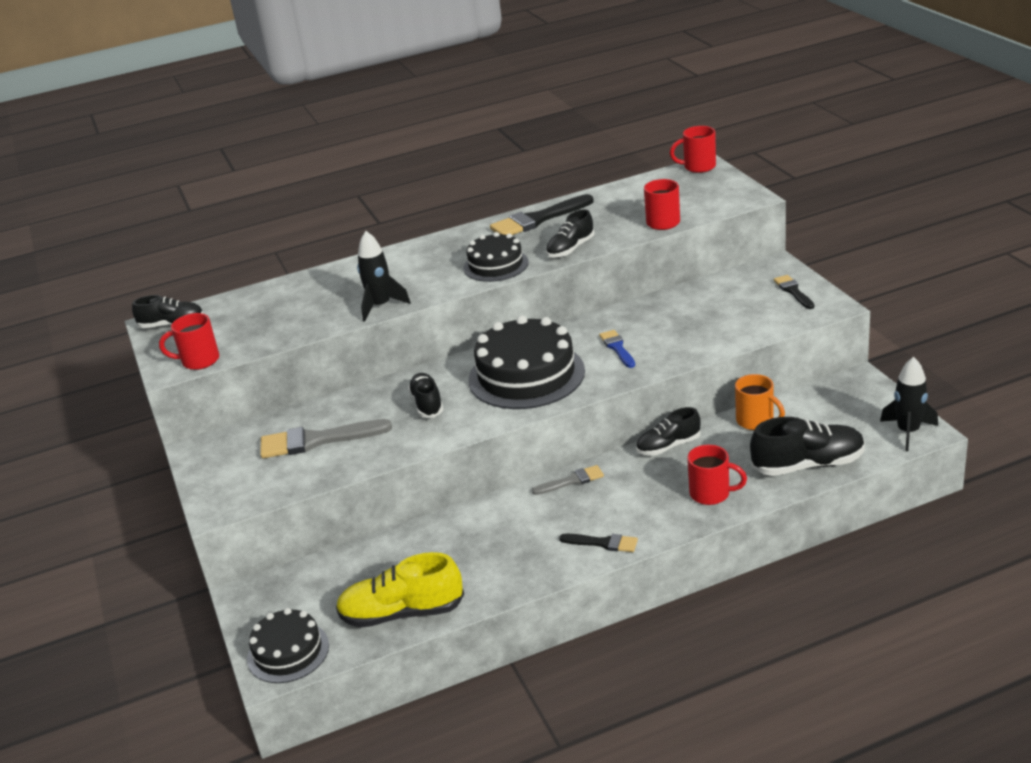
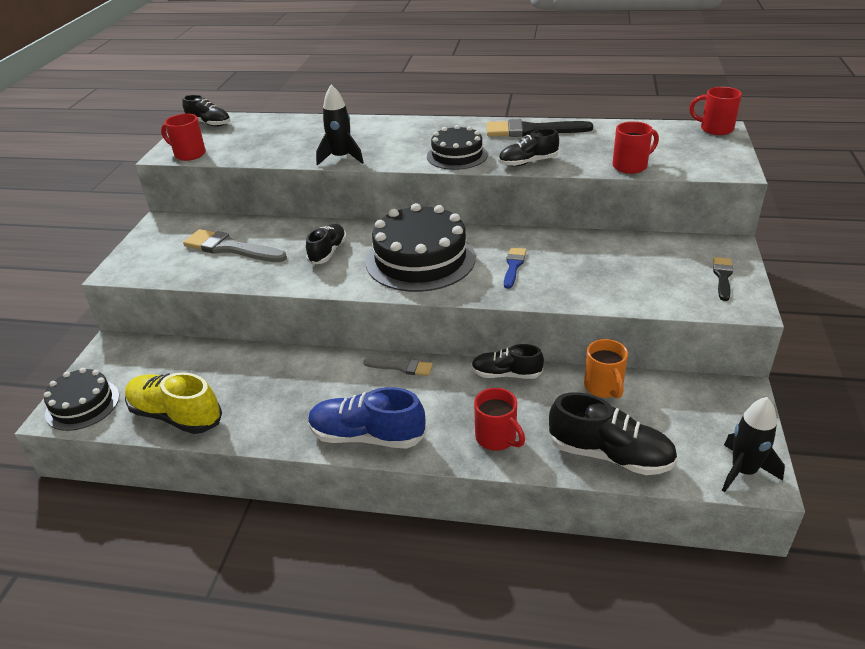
camera: 30 degrees right, 5 degrees up
(603, 543) = (367, 436): black brush -> blue shoe

